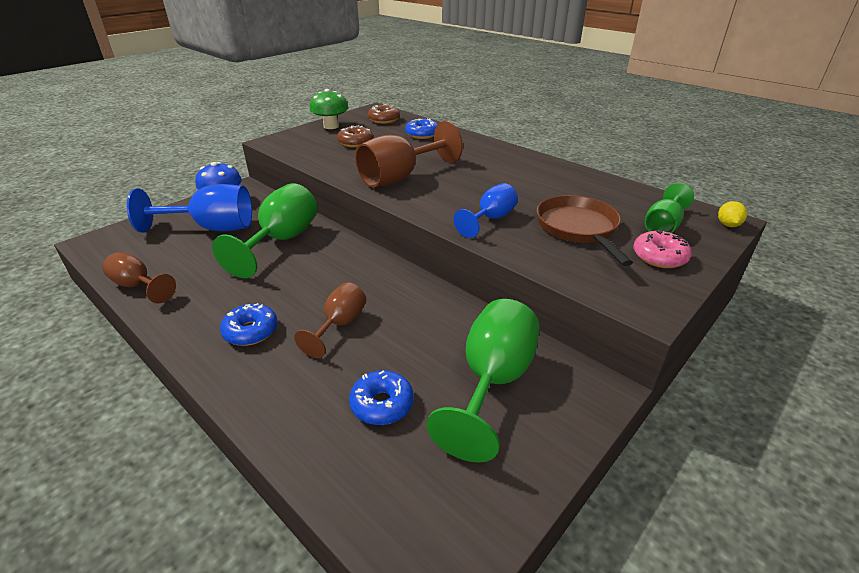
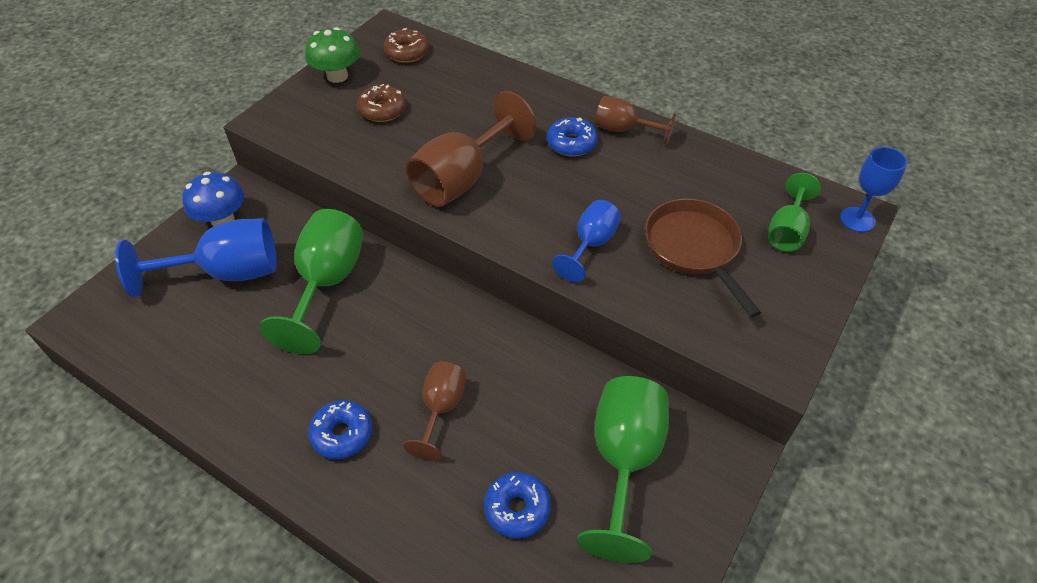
camera: 10 degrees left, 15 degrees up
(138, 286) = (175, 385): brown goblet -> brown goblet (623, 130)
(422, 134) = (468, 82): blue donut -> blue donut (571, 143)
(659, 257) = (786, 284): pink donut -> none
(727, 225) = (857, 219): yellow lemon -> blue goblet

